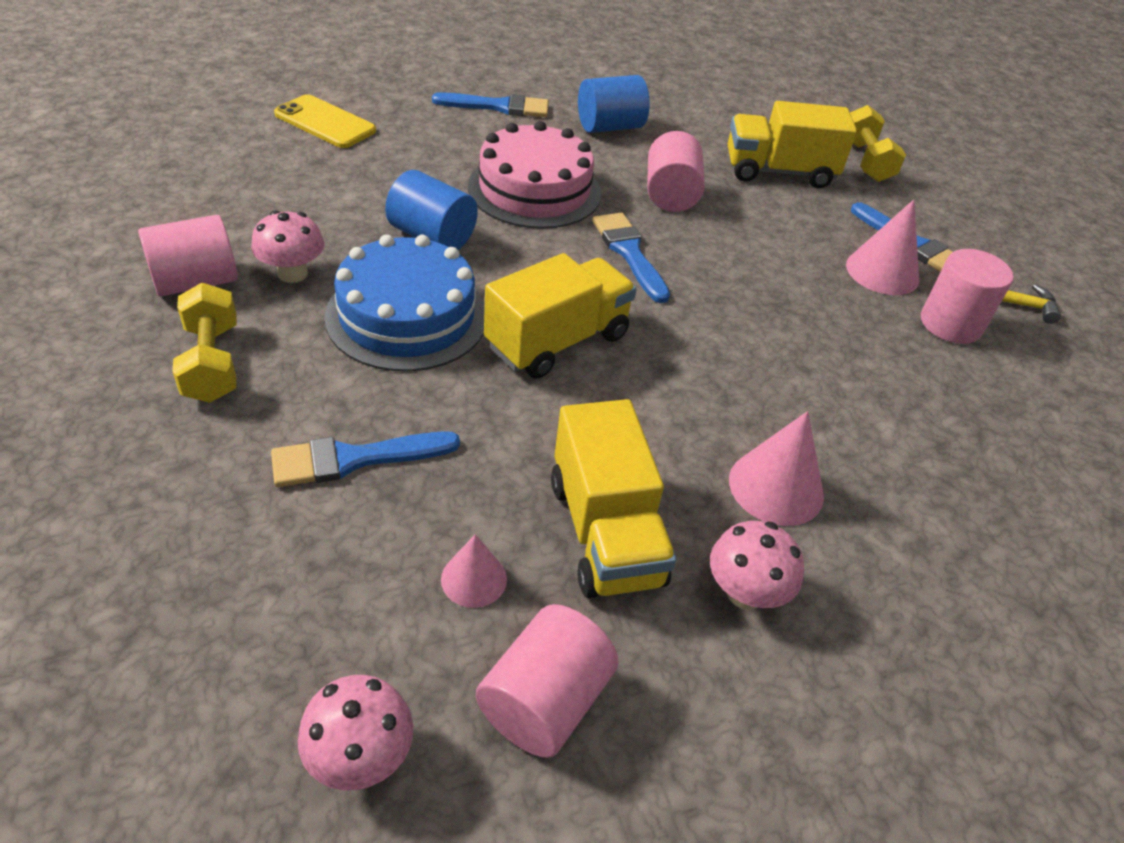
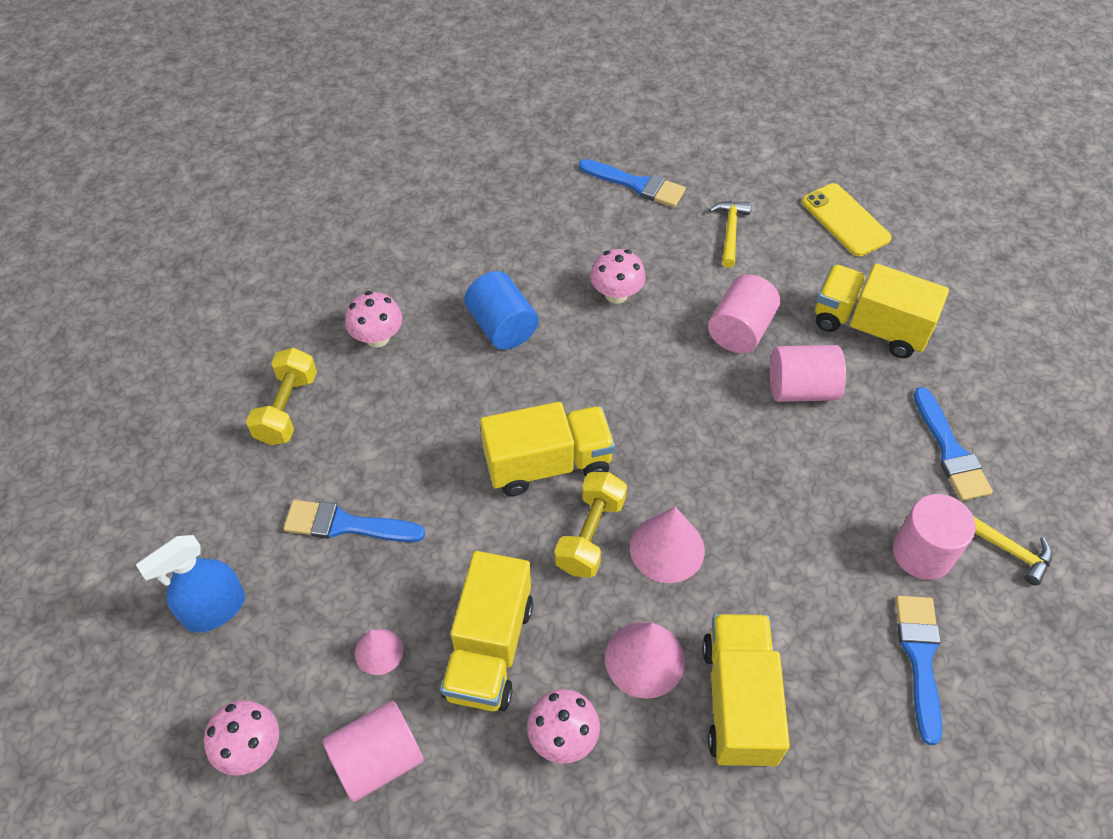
camera: 30 degrees right, 10 degrees up
(196, 282) = (306, 328): pink cylinder -> pink cylinder (801, 389)
(219, 605) = (215, 609): none -> blue spray bottle
(325, 122) = (474, 175): yellow phone -> yellow phone (845, 220)
(407, 316) = (443, 404): blue cake -> none
(534, 190) = (616, 294): pink cake -> pink mushroom
(610, 127) = (730, 232): blue cylinder -> yellow hammer
(629, 253) = (661, 388): blue brush -> blue brush (920, 658)
(865, 161) = (976, 334): yellow dumbbell -> yellow dumbbell (590, 535)
(882, 272) = (895, 474): pink cone -> pink cone (667, 548)
(891, 494) = (738, 701): none -> yellow truck

